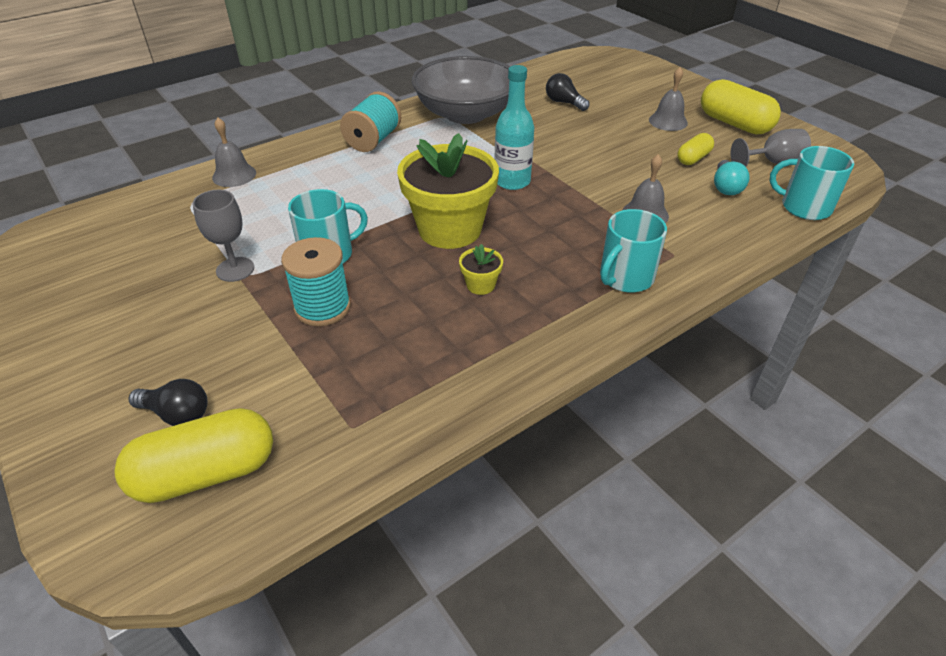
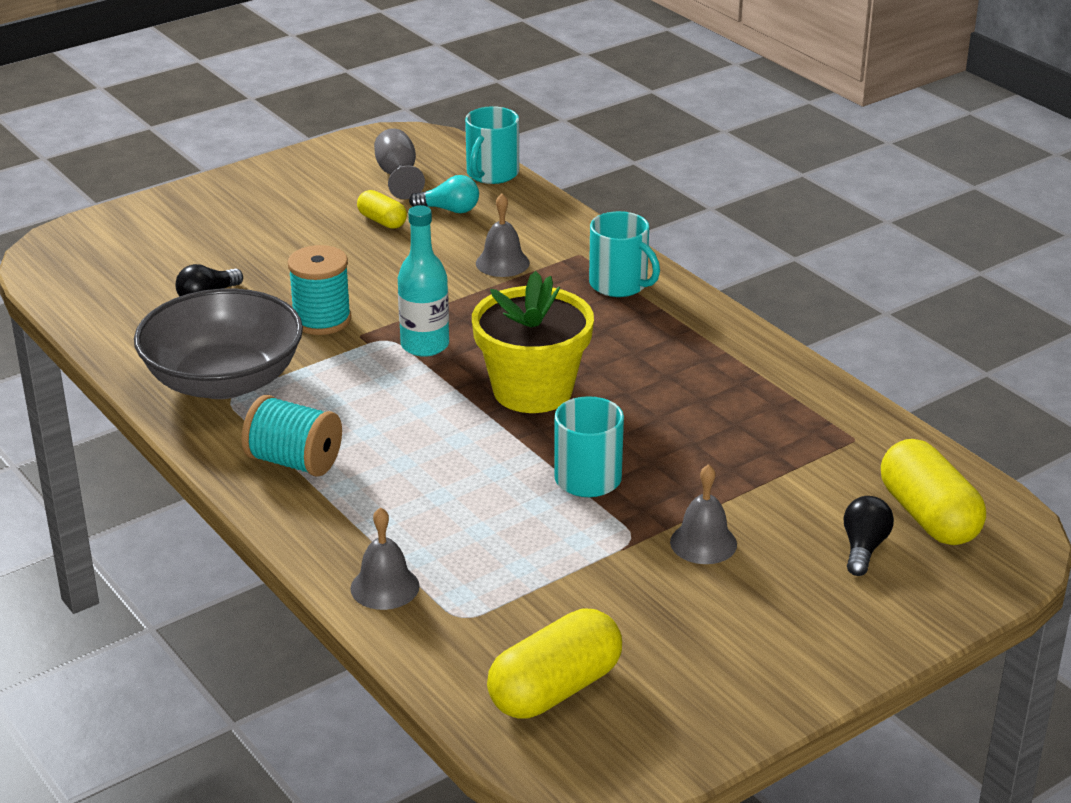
camera: 90 degrees left, 10 degrees down
(235, 269) = (622, 548): grey goblet -> none
(322, 307) = (687, 472): turquoise spool -> turquoise spool (322, 320)
(480, 285) = (639, 369): yellow flower pot -> none
(668, 121) = (283, 226): grey bell -> grey bell (703, 543)
(734, 124) = (299, 185): yellow capsule -> yellow capsule (555, 689)

